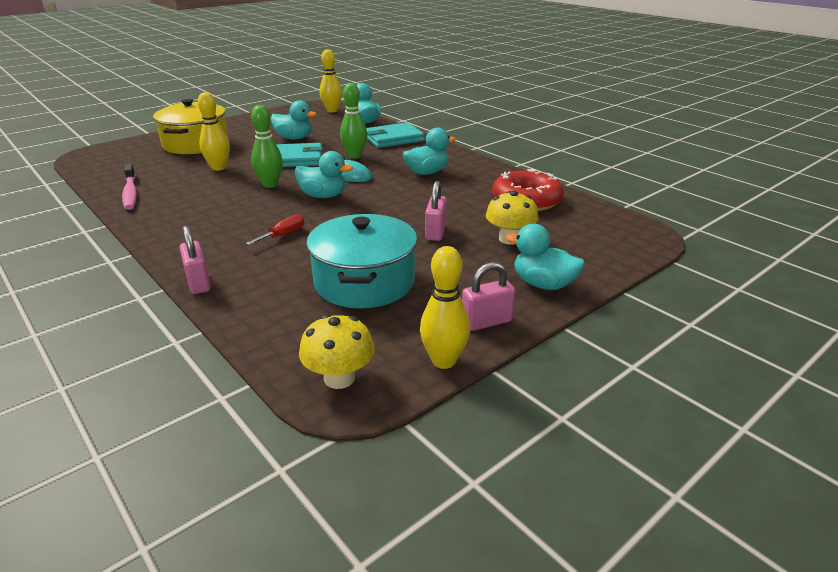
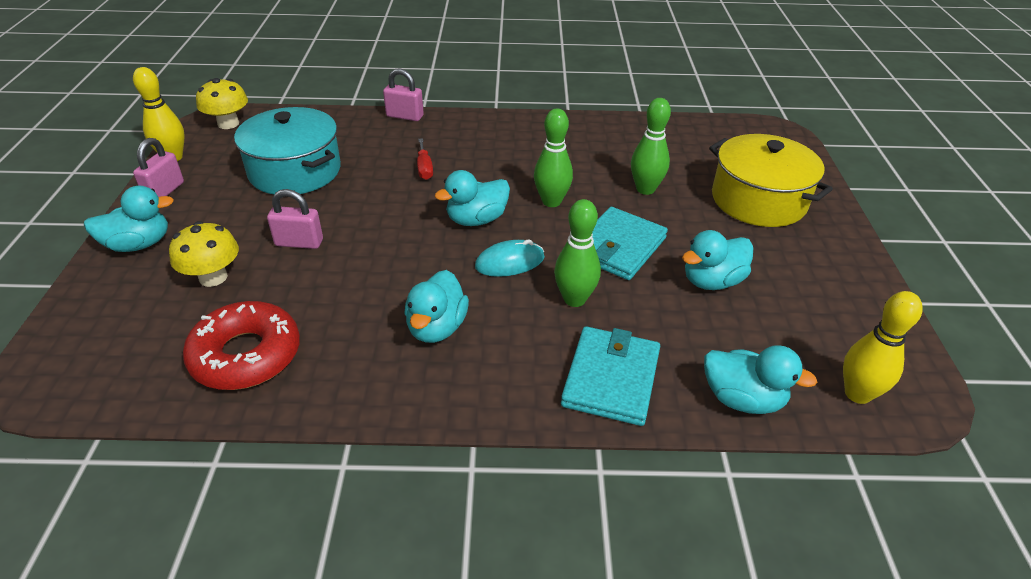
camera: 130 degrees right, 10 degrees up
(130, 193) = (625, 130): pink toothbrush -> none
(218, 168) = (645, 189): yellow bowling pin -> green bowling pin
(435, 232) = (299, 243): pink padlock -> pink padlock turned 45 degrees counterclockwise

